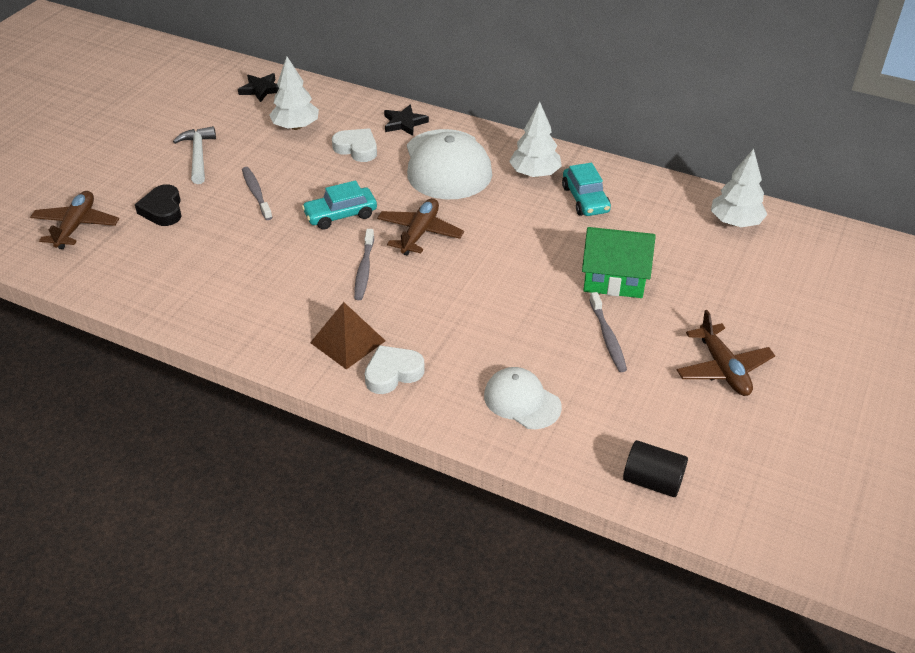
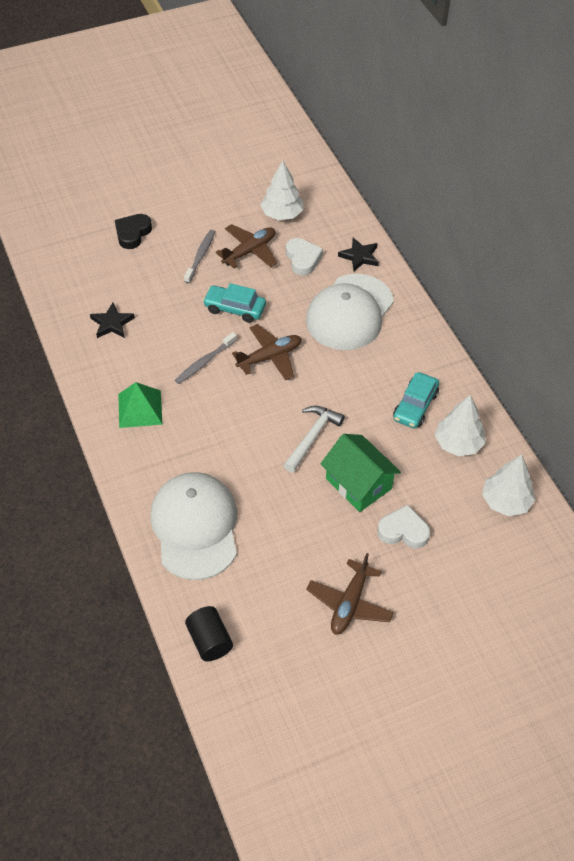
camera: 40 degrees right, 10 degrees up
(76, 226) = (73, 214): brown plane -> brown plane (249, 251)
(198, 156) = (195, 201): white hammer -> white hammer (312, 437)
(261, 89) = (292, 166): black star -> black star (112, 323)
(347, 341) = (140, 409): brown pyramid -> green pyramid
(393, 373) = (142, 450): white heart -> white heart (403, 531)
(522, 401) = (195, 527): white cap -> white cap, size x1.78
(535, 173) = (404, 360): white tree -> white tree (458, 443)
(607, 337) = (301, 523): grey toothbrush -> none

